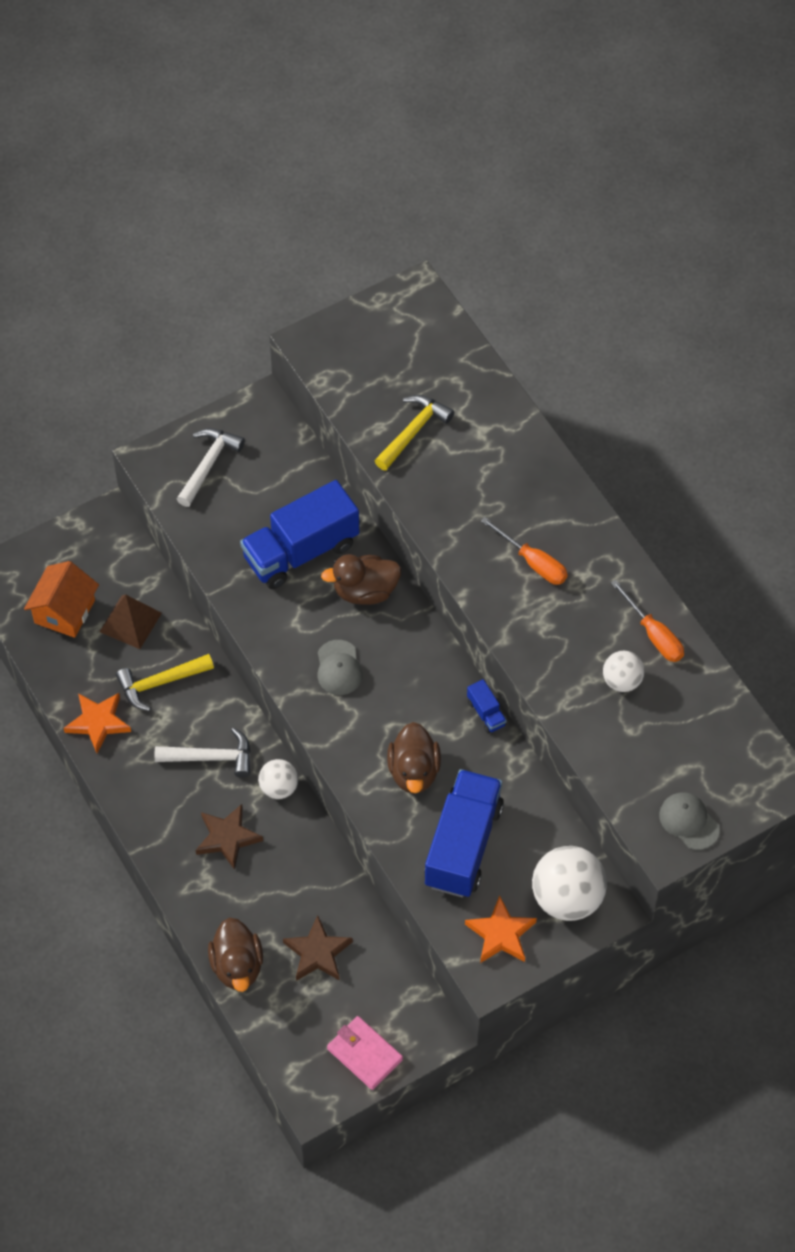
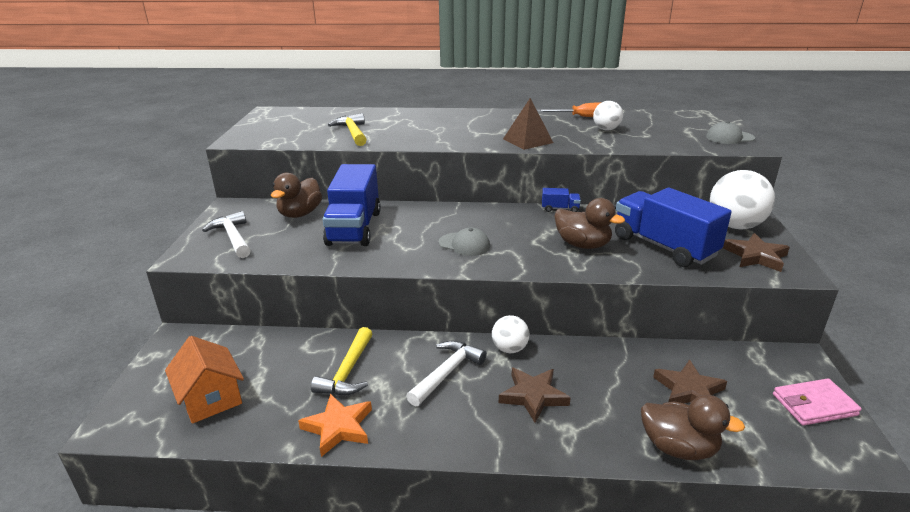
camera: 55 degrees left, 30 degrees down
(130, 622) = (274, 364): brown pyramid -> brown pyramid (528, 140)
(365, 591) = (417, 217): brown duck -> brown duck (300, 214)
(501, 934) = (755, 256): orange star -> brown star
(533, 562) = (493, 129): orange screwdriver -> none

